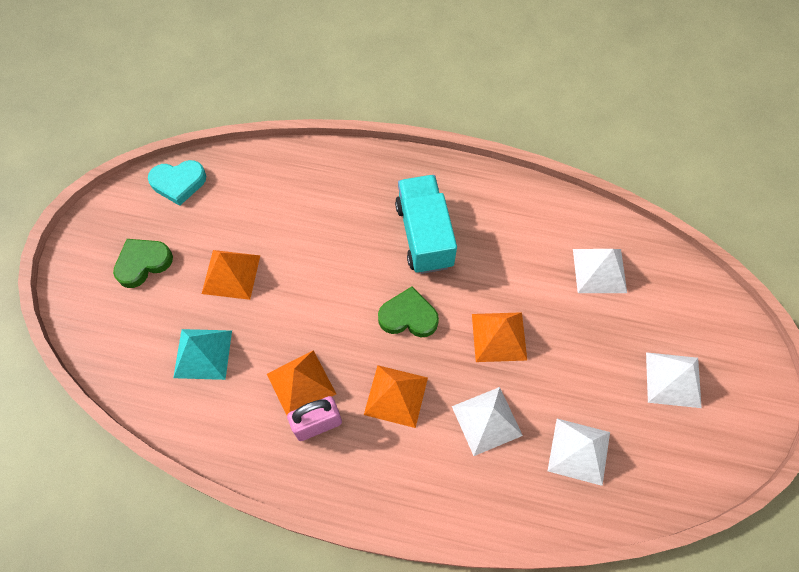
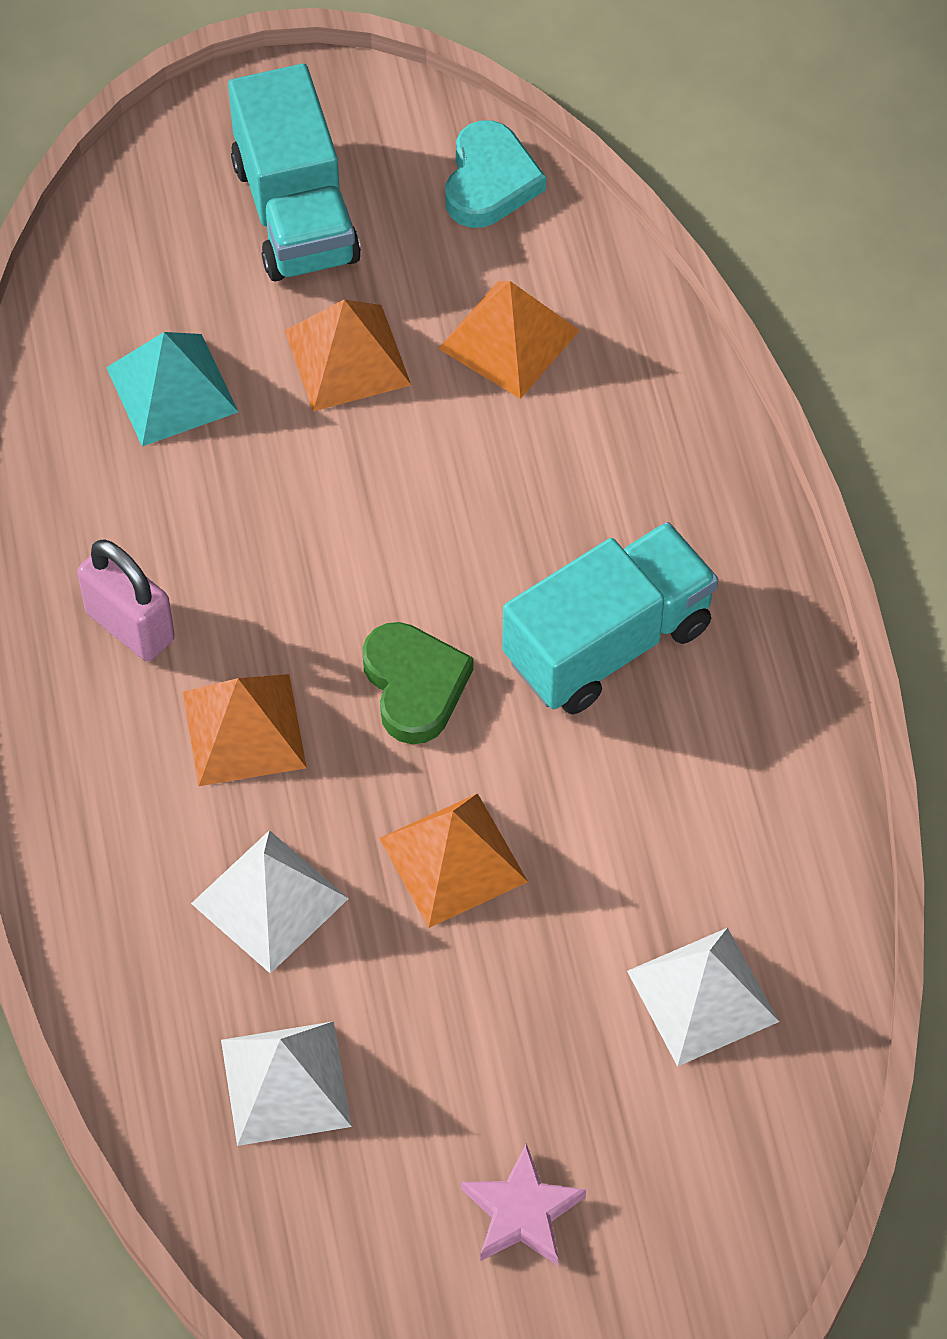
camera: 65 degrees right, 5 degrees down
(143, 263) = (295, 212): green heart -> turquoise truck
(178, 183) = (490, 181): turquoise heart -> turquoise heart turned 135 degrees counterclockwise
(301, 384) = (191, 567): orange pyramid -> orange pyramid (508, 339)
(673, 379) = (522, 1212): white pyramid -> pink star

